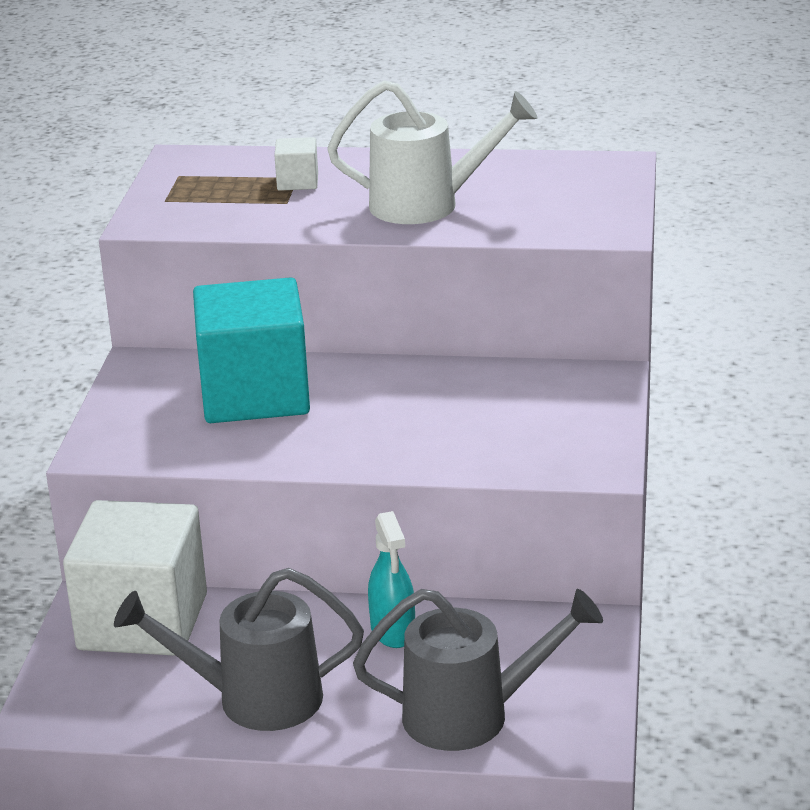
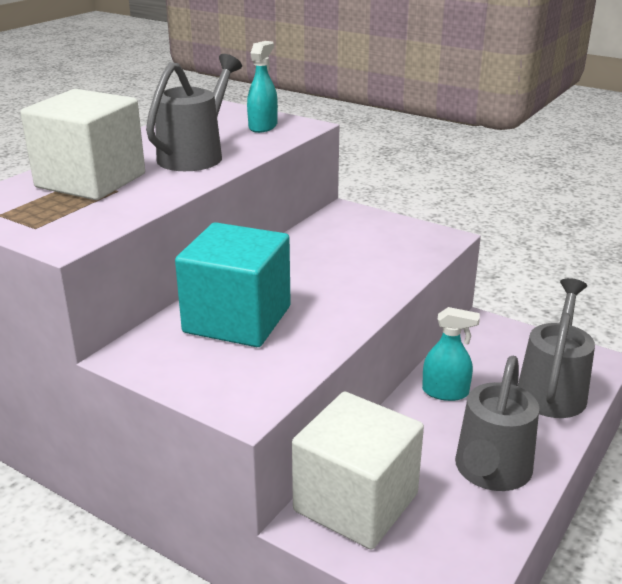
camera: 65 degrees left, 0 degrees up
(297, 182) = (91, 180): white cube -> white cube, size x2.40
(428, 205) = (196, 155): white watering can -> grey watering can
(573, 210) = (263, 127): none -> turquoise spray bottle

